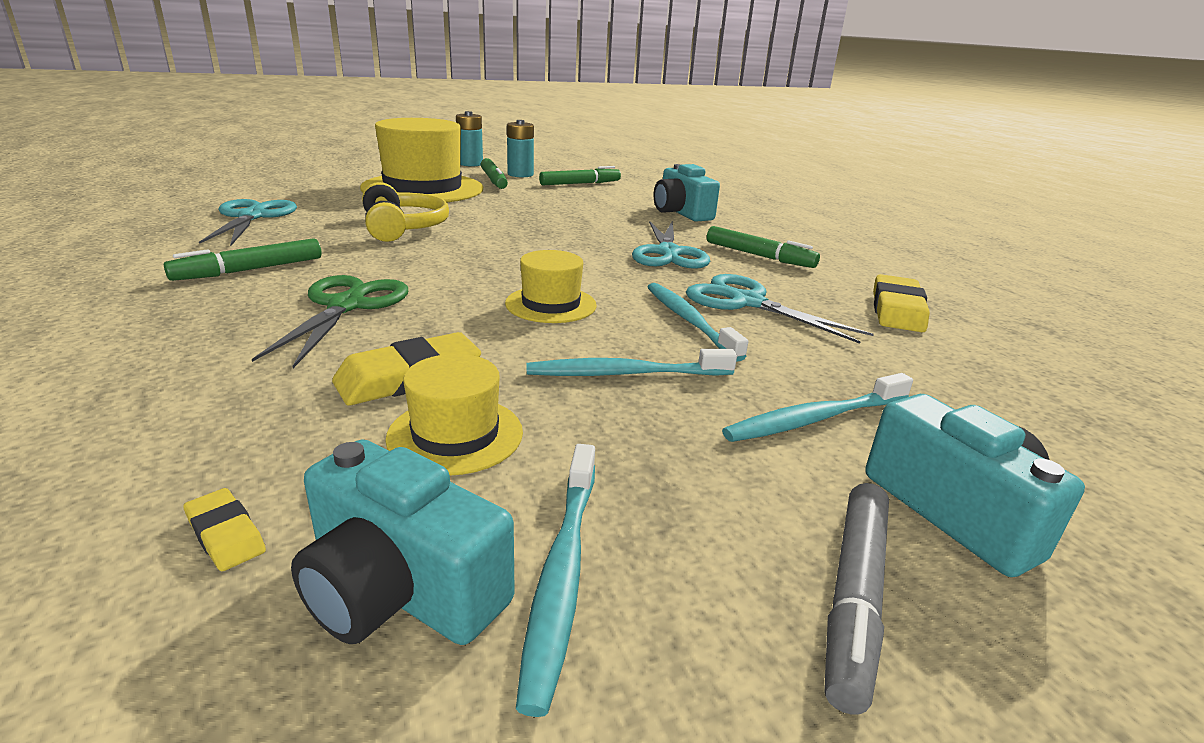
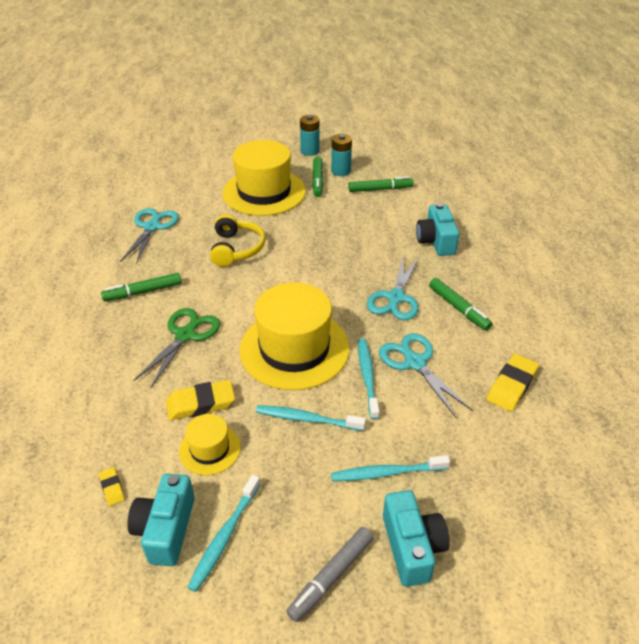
camera: 20 degrees right, 15 degrees up
(400, 589) = (166, 529): turquoise camera -> turquoise camera turned 45 degrees clockwise
(551, 304) = (294, 349): yellow hat -> yellow hat, size x2.07

